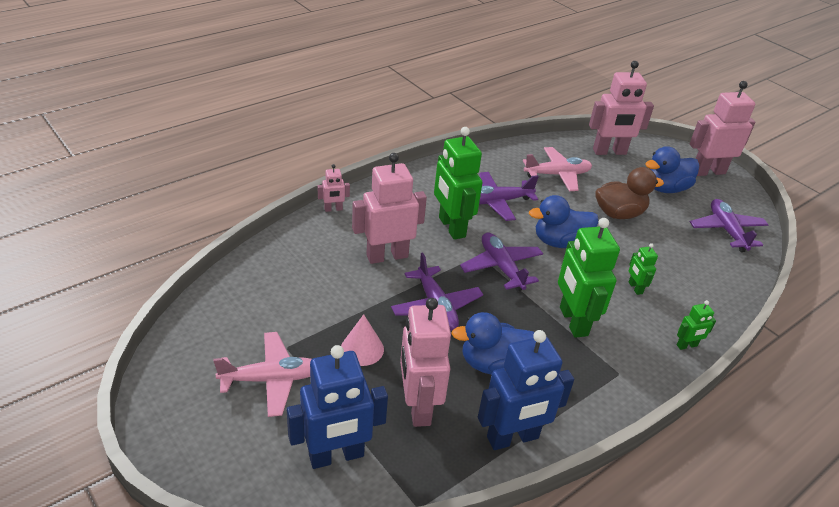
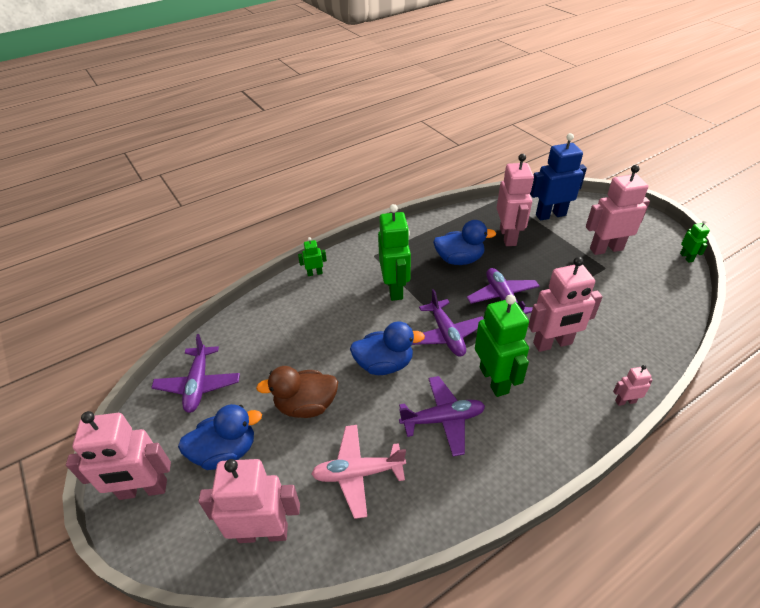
camera: 170 degrees left, 5 degrees up
(271, 379) = (606, 249): pink plane -> pink robot
(362, 349) = (552, 267): pink cone -> none
(513, 438) = (451, 223): blue robot -> none
(635, 288) = (331, 317): green robot -> green robot (686, 257)

